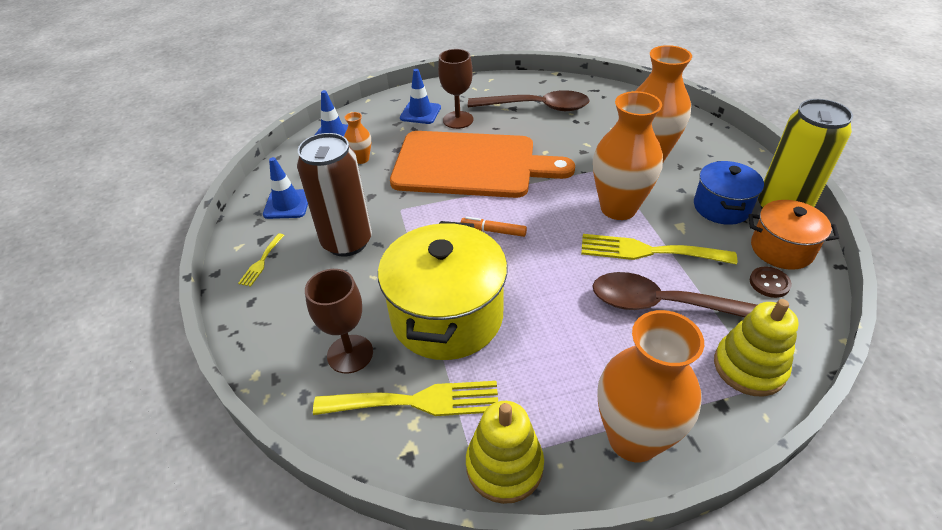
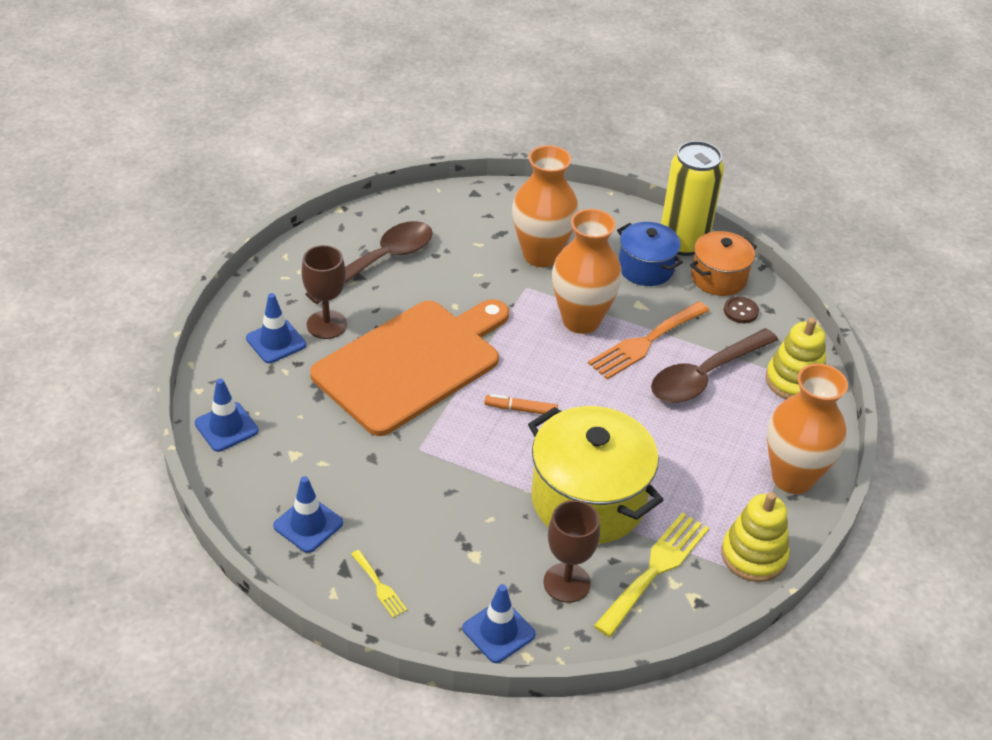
camera: 55 degrees left, 0 degrees up
(268, 344) = (498, 631): none -> blue traffic cone
(347, 242) = (422, 511): brown can -> none
(361, 159) = (301, 430): orange vase -> none
(493, 231) = (521, 409): orange marker -> orange marker turned 45 degrees clockwise
(648, 251) = (645, 342): yellow fork -> orange fork

